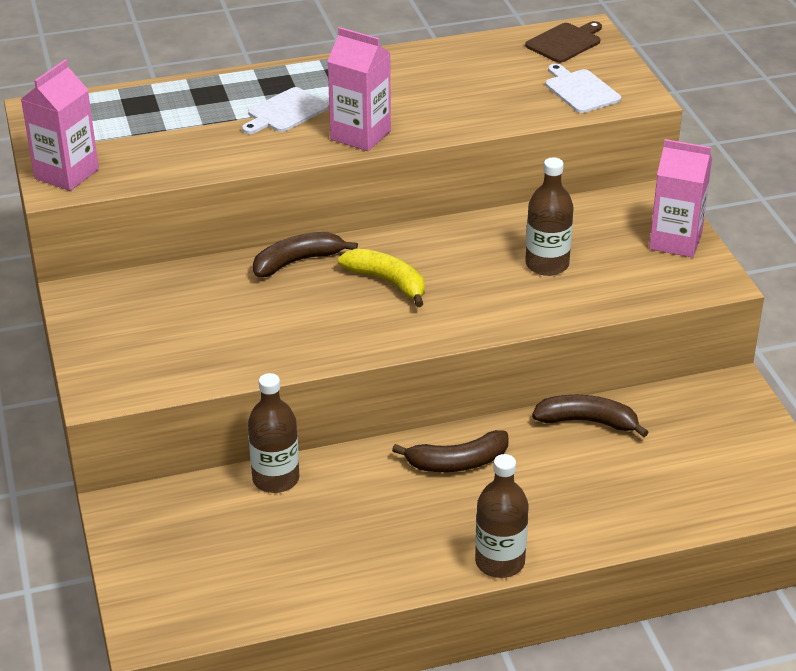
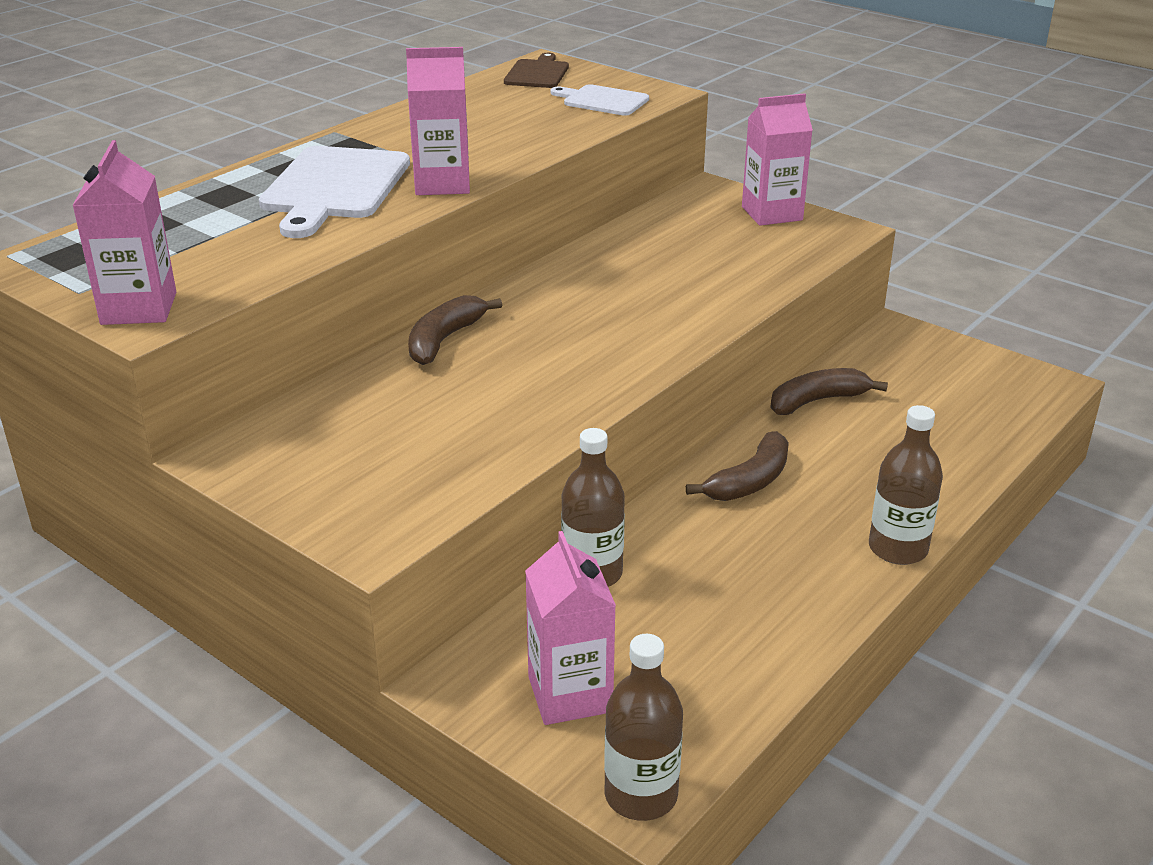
camera: 35 degrees left, 5 degrees down
(177, 550) = (570, 694): none -> pink carton
(285, 112) = (334, 187): white cutting board -> white cutting board, size x1.77
(387, 282) = (561, 326): yellow banana -> none
(547, 264) = (689, 264): brown bottle -> brown bottle (641, 795)

